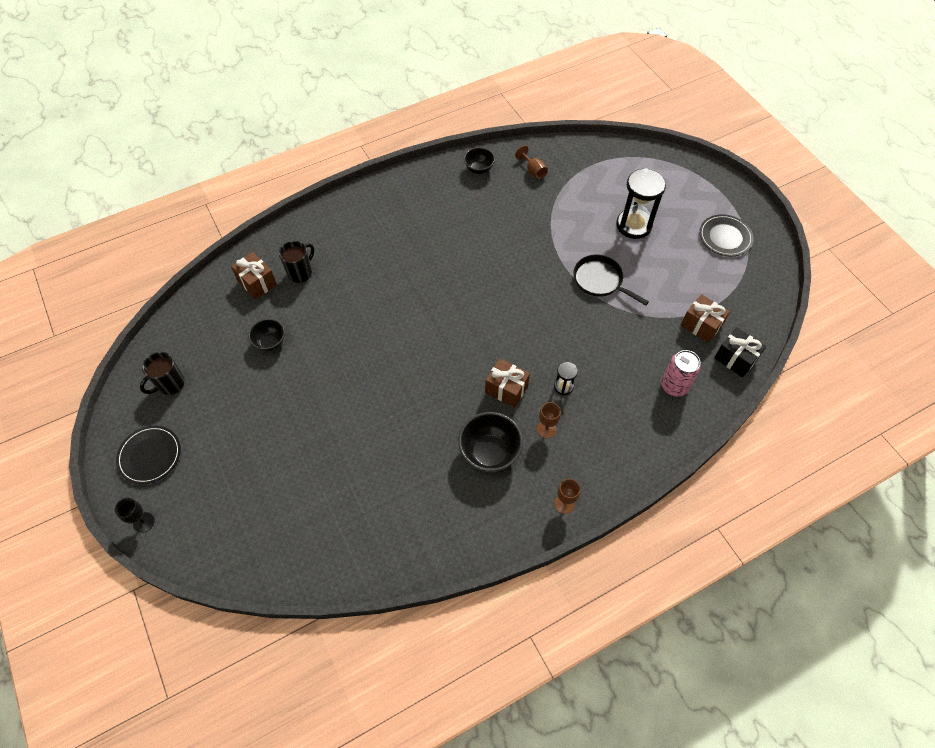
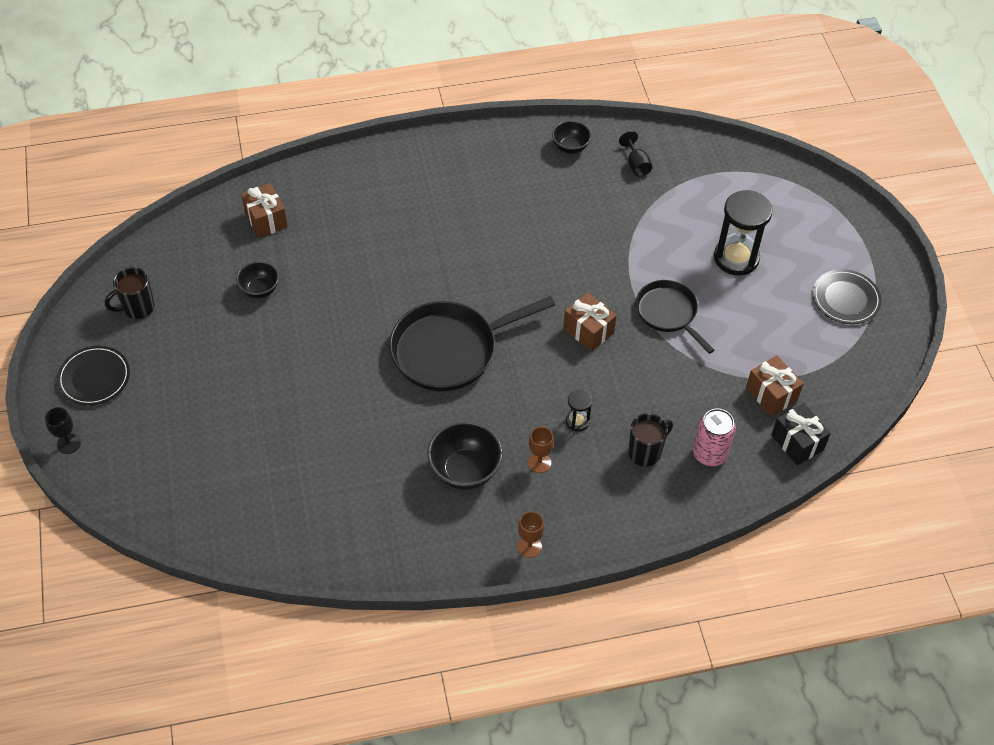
camera: 15 degrees right, 5 degrees down
(300, 272) = (319, 220): black mug -> black mug (645, 452)
(442, 353) = (450, 350): none -> black pan
(506, 389) = (509, 407): brown gift -> brown gift (588, 331)
(533, 171) = (636, 164): brown goblet -> black goblet

